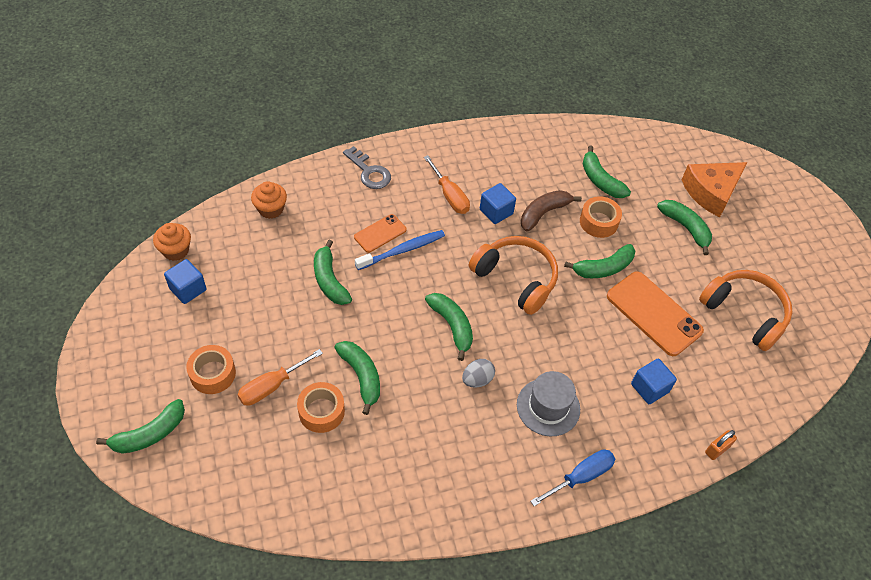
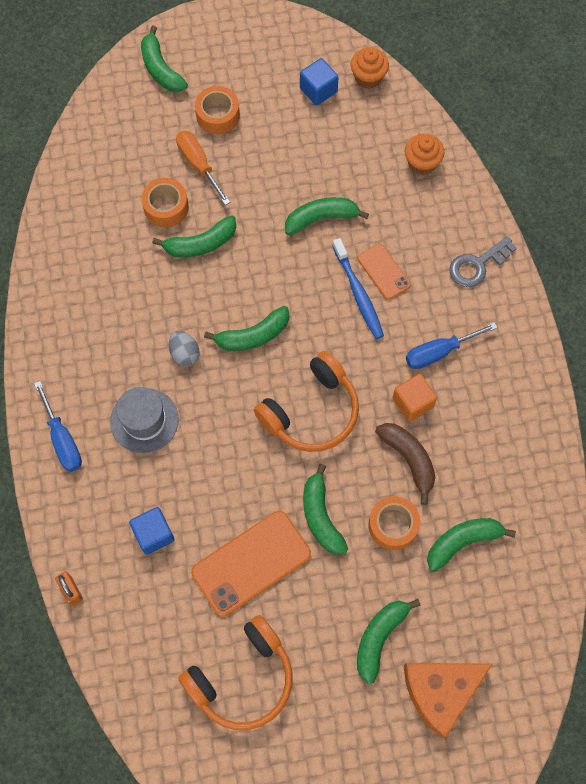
camera: 100 degrees right, 15 degrees up
(449, 195) = (439, 352): orange screwdriver -> blue screwdriver
(496, 211) = (412, 402): blue cube -> orange cube
(685, 228) = (379, 638): green banana -> green banana turned 150 degrees clockwise
(711, 192) = (440, 691): orange cheese -> orange cheese turned 90 degrees counterclockwise

